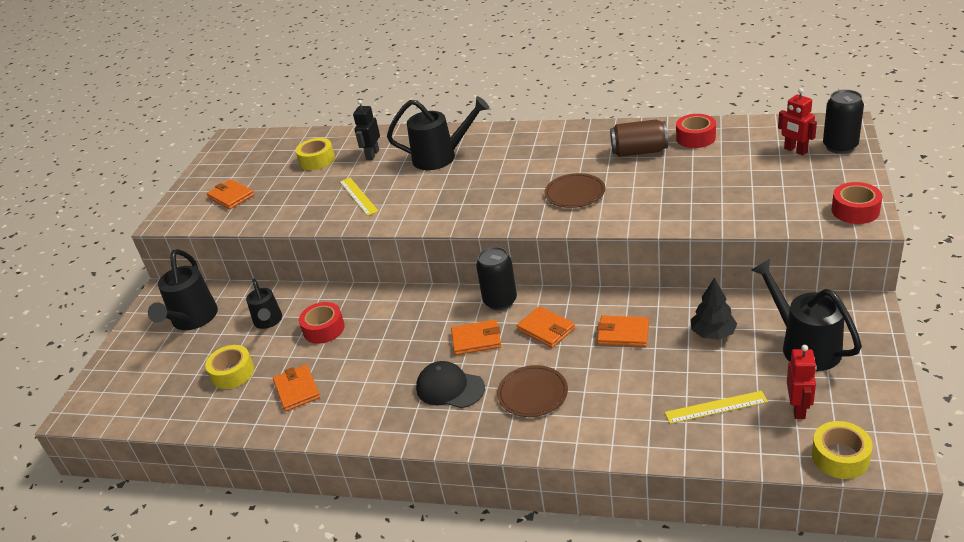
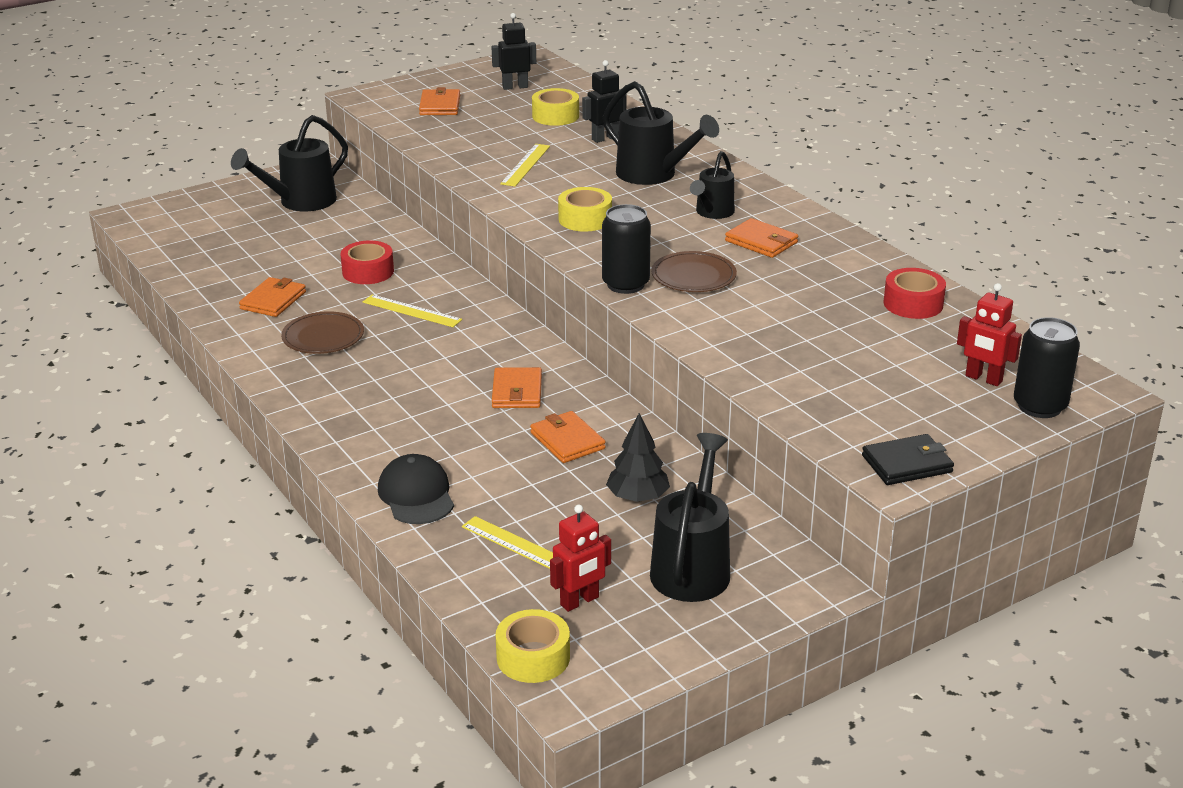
camera: 40 degrees right, 5 degrees down
(232, 373) = (257, 258): yellow tape -> yellow tape (585, 219)
(256, 159) = (515, 87): none -> black robot
(268, 322) = (343, 239): black watering can -> black watering can (712, 213)
(397, 331) = (412, 311): none -> yellow ruler
(450, 388) = (367, 378): black cap -> black cap (416, 495)
(476, 340) = (452, 359): orange wallet -> orange wallet (761, 242)
(500, 301) = (527, 345): black can -> black can (625, 284)
(532, 393) = (413, 427): brown plate -> brown plate (323, 336)
(639, 151) = (830, 280): brown can -> none
(795, 150) = (983, 379): red robot -> red robot turned 60 degrees counterclockwise
(855, 210) = (907, 464): red tape -> black wallet

